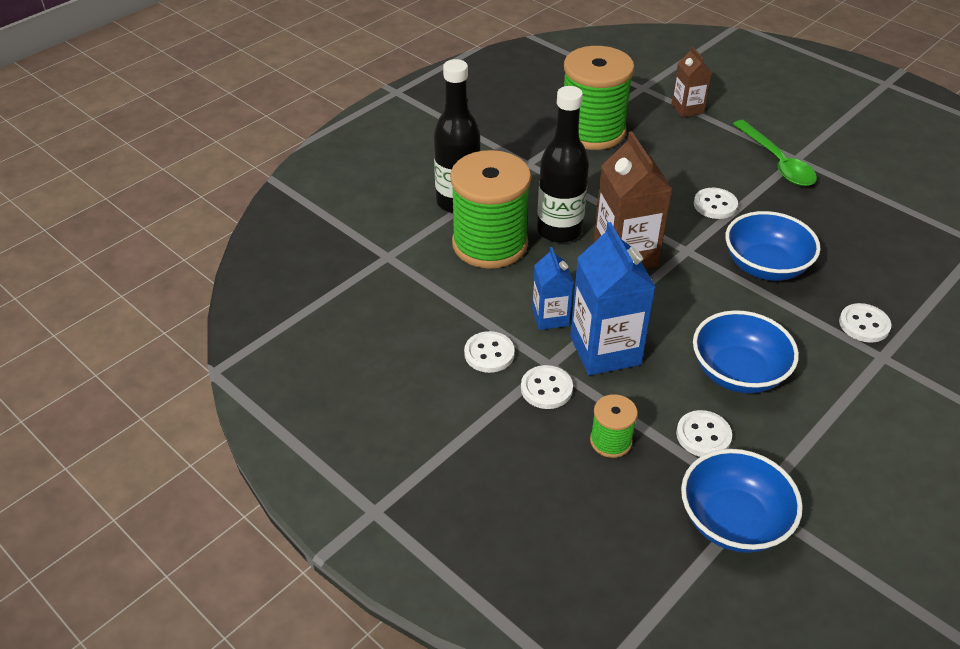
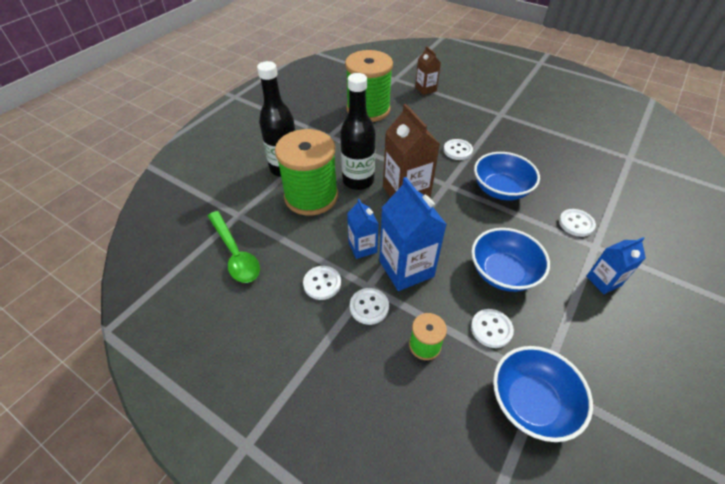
camera: 10 degrees left, 5 degrees up
(777, 162) = (489, 118): green spoon -> green spoon (235, 253)
(878, 401) = (603, 281): none -> blue carton

